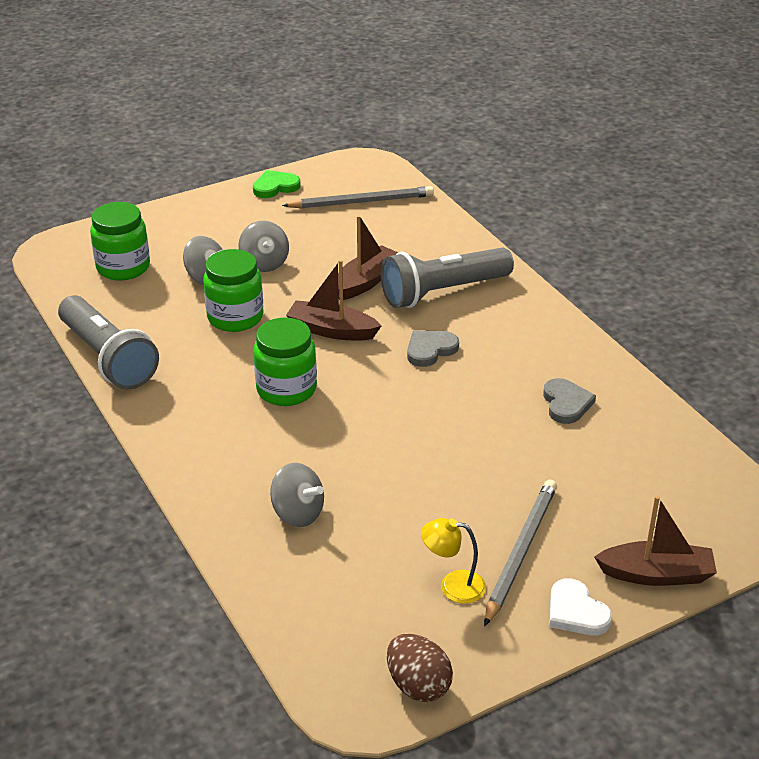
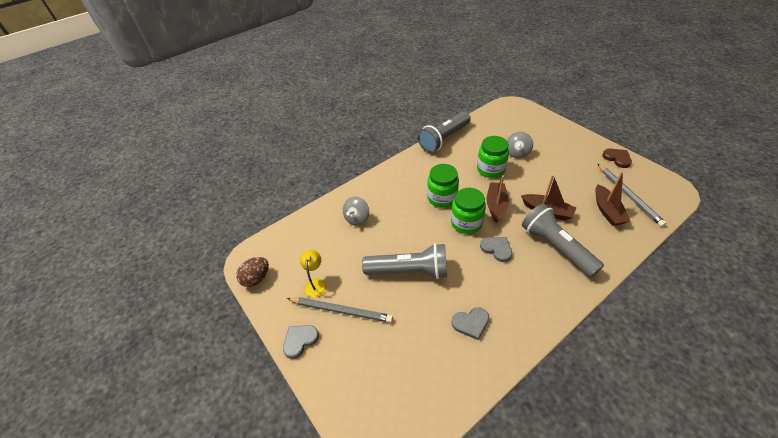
camera: 85 degrees right, 10 degrees up
(123, 267) = (511, 126): green jar -> green jar (466, 223)
(264, 263) = (541, 170): grey spinning top -> none
(275, 187) = (617, 158): green heart -> brown heart
(452, 455) = (409, 271): none -> grey flashlight
(576, 612) = (300, 340): white heart -> grey heart
(656, 574) = (329, 382): brown boat -> brown boat (607, 211)

